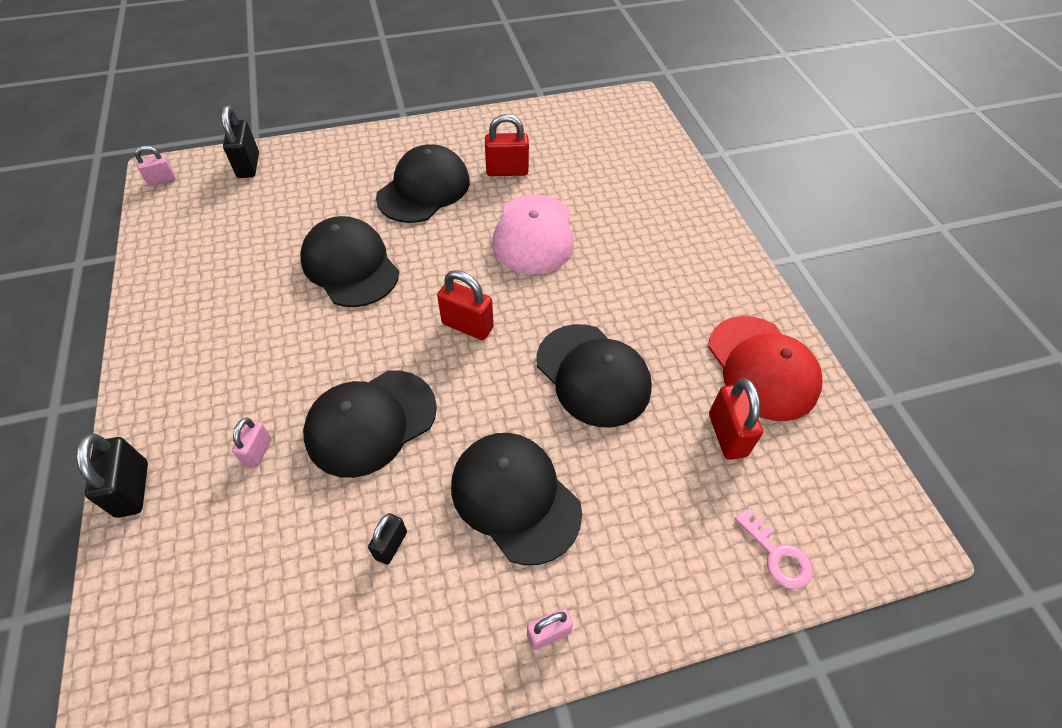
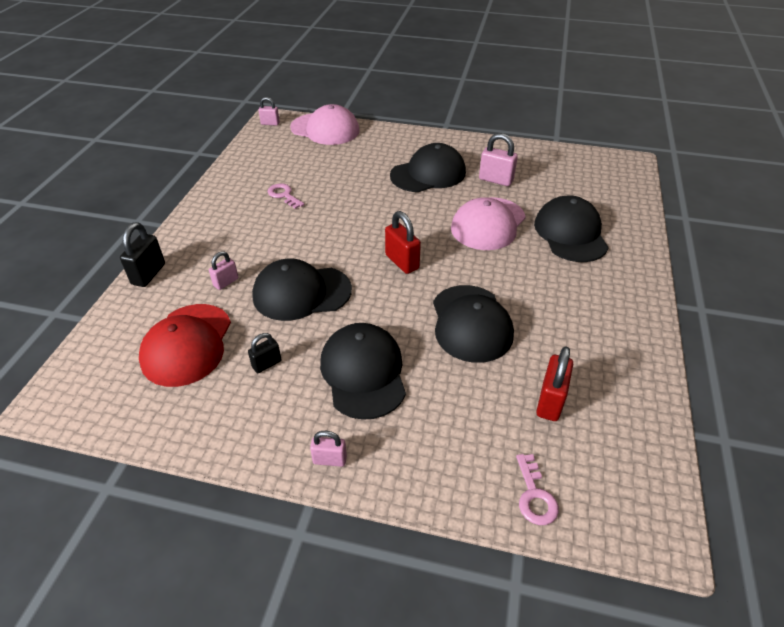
camera: 30 degrees right, 10 degrees down
(248, 165) = (325, 129): black padlock -> pink cap
(254, 287) = (284, 195): none -> pink key
(350, 266) = (349, 202): black cap -> black cap (570, 233)
(507, 171) = (495, 180): red padlock -> pink padlock
(762, 367) = (613, 370): red cap -> red cap (187, 344)

